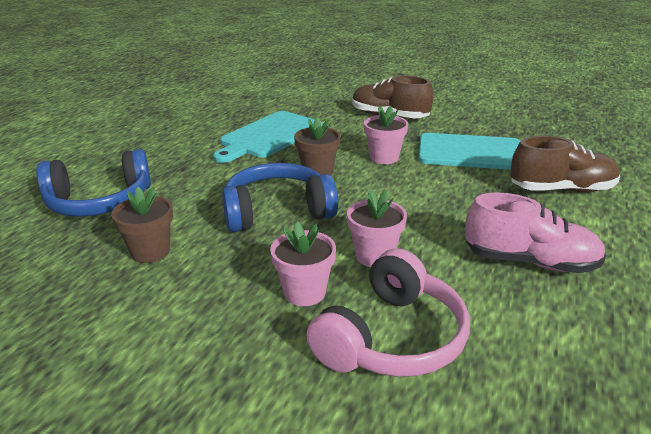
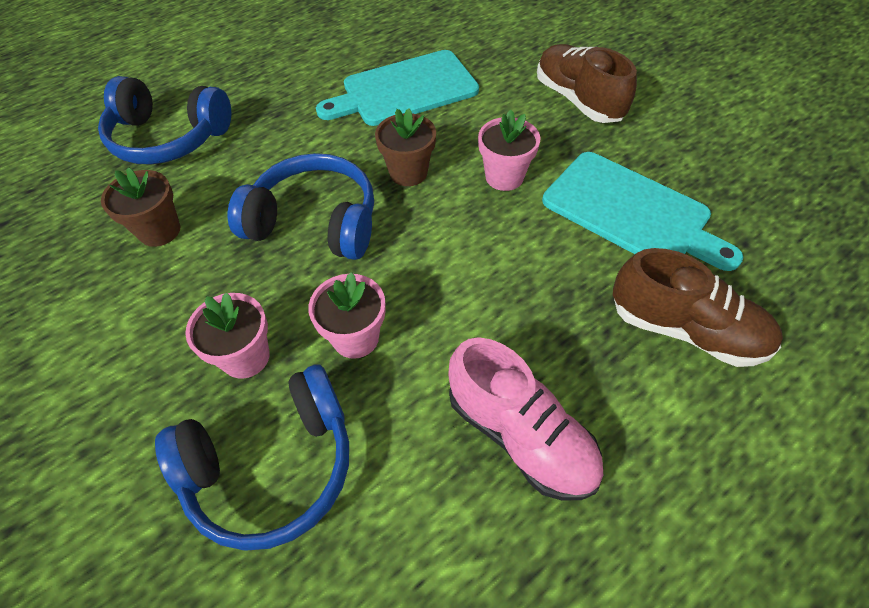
camera: 30 degrees right, 25 degrees up
(392, 338) = (272, 466): pink headphones -> blue headphones

